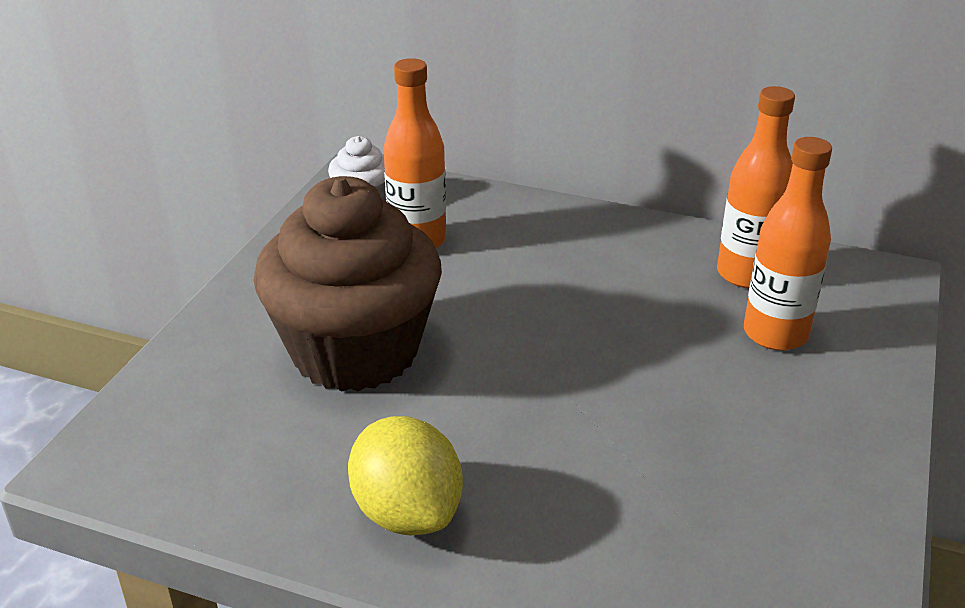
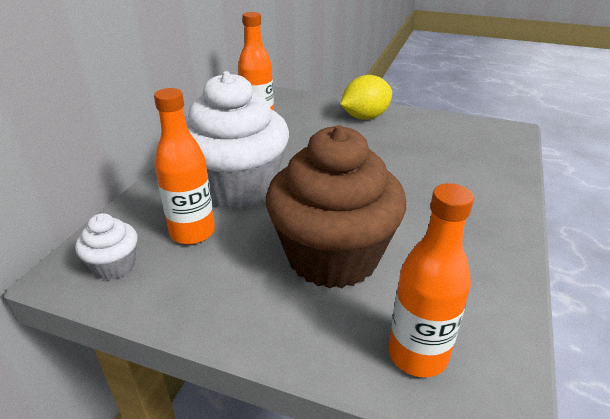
camera: 90 degrees left, 0 degrees up
(407, 512) = (475, 228): yellow lemon -> yellow lemon (365, 117)
(524, 266) = (237, 187): none -> white cupcake
(775, 334) = (309, 121): orange bottle -> orange bottle (417, 355)

